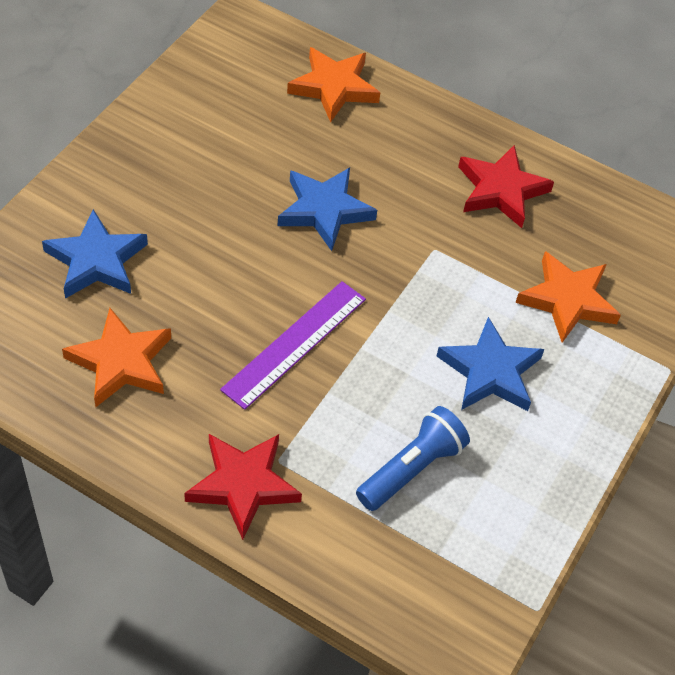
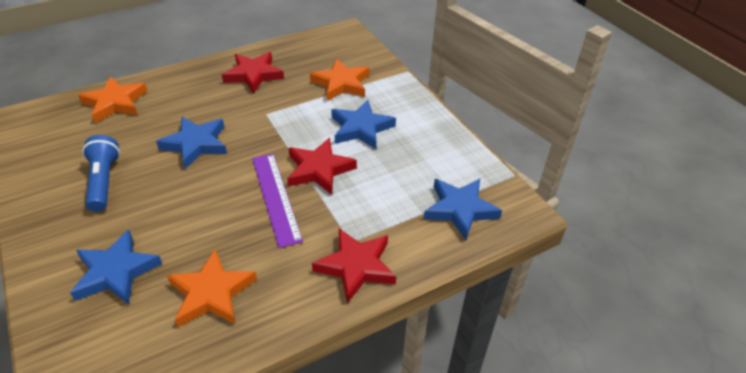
camera: 55 degrees left, 10 degrees down
(374, 364) = (319, 169): none -> red star
(412, 468) = (398, 184): blue flashlight -> blue flashlight (104, 181)
(416, 563) = (460, 209): none -> blue star

